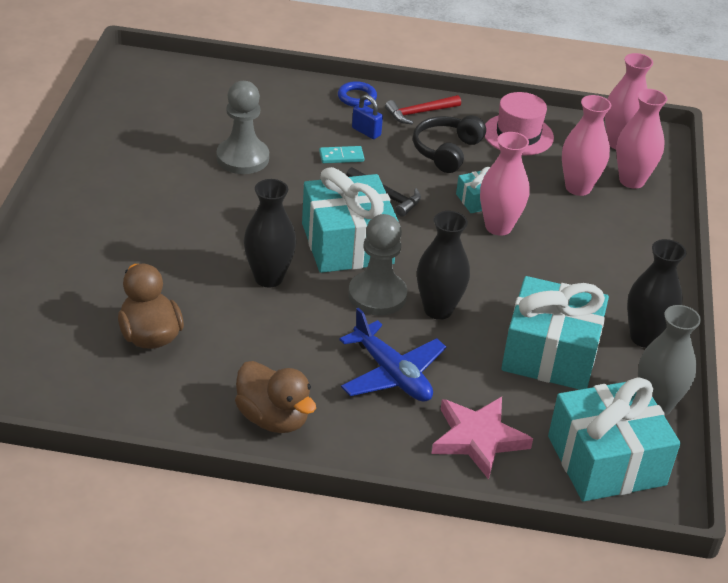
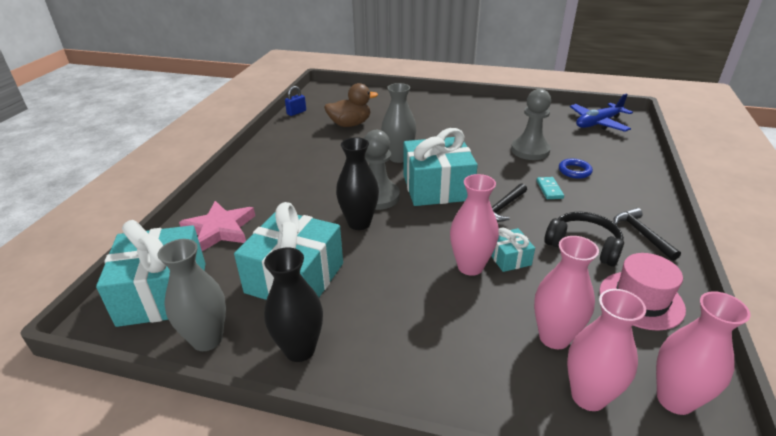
camera: 100 degrees right, 5 degrees down
(268, 278) = (398, 158): black vase -> grey vase
(273, 418) = (273, 157): brown duck -> none
(357, 97) = (645, 201): blue ring -> blue ring (574, 171)
(366, 132) = (592, 203): blue padlock -> blue padlock (296, 112)
(392, 374) = (296, 198): blue plane -> blue plane (598, 123)
(419, 113) = (642, 234): red hammer -> black hammer

